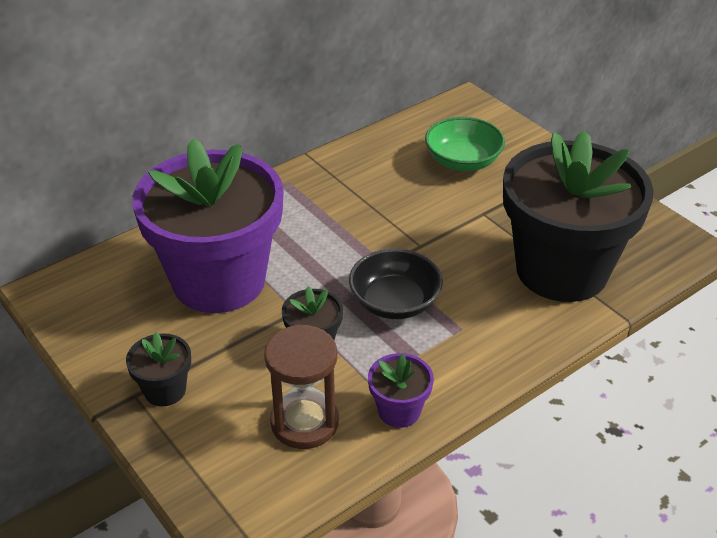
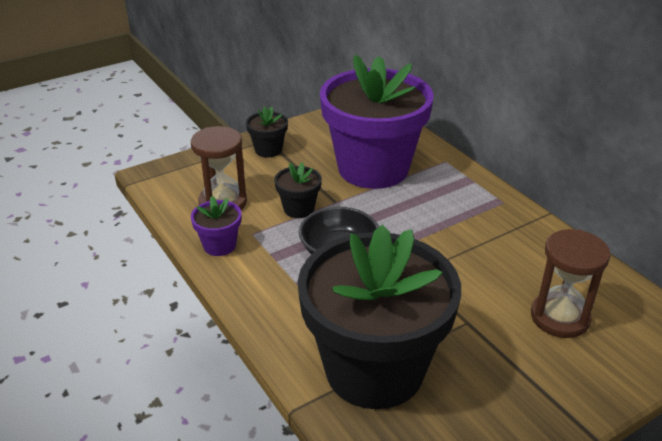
camera: 95 degrees right, 5 degrees down
(463, 161) = (560, 317): green bowl -> brown hourglass

